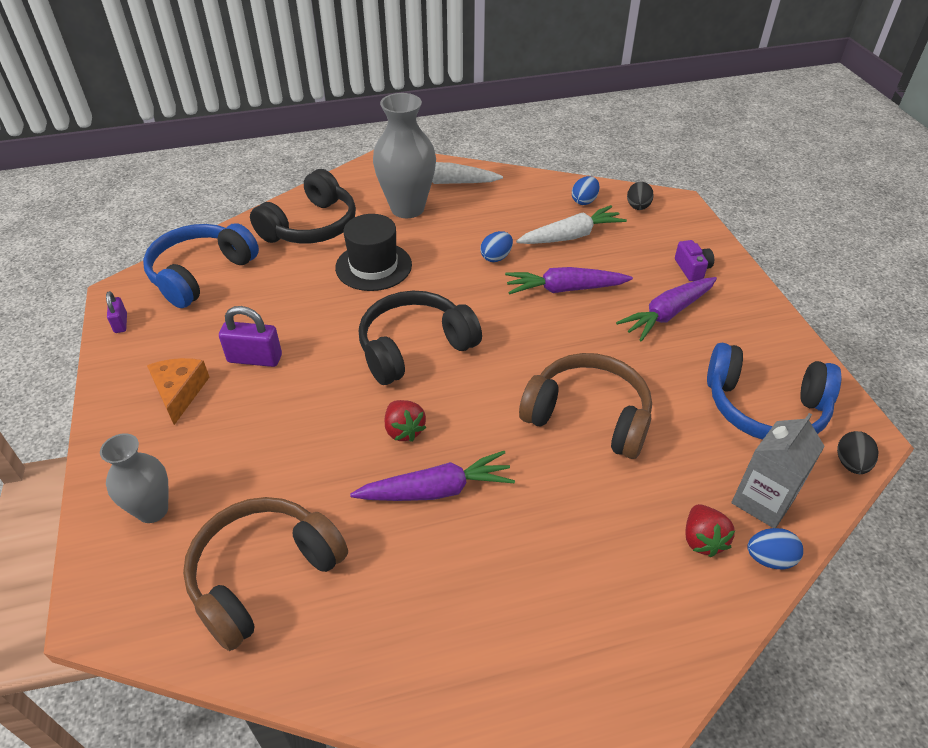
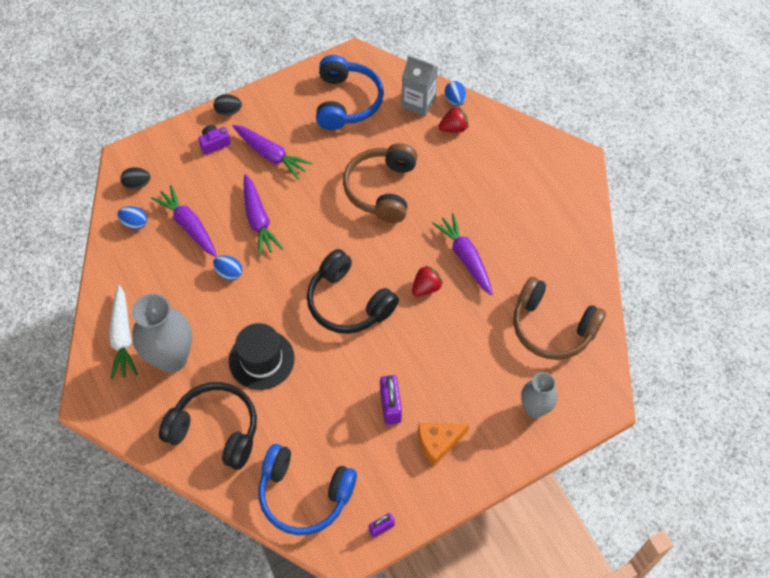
camera: 105 degrees left, 15 degrees up
(571, 236) = (188, 225): white carrot -> purple carrot
(850, 464) = (378, 64): black egg -> black egg (228, 111)

